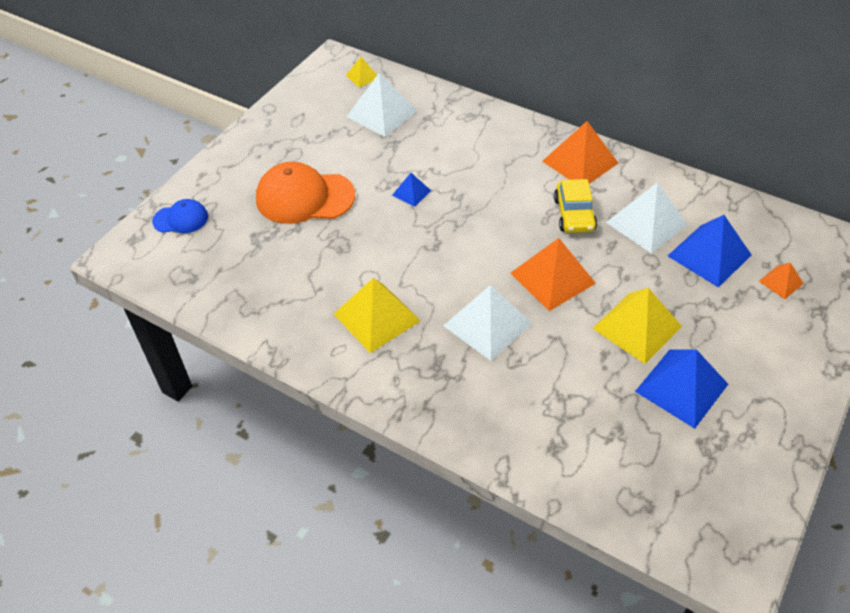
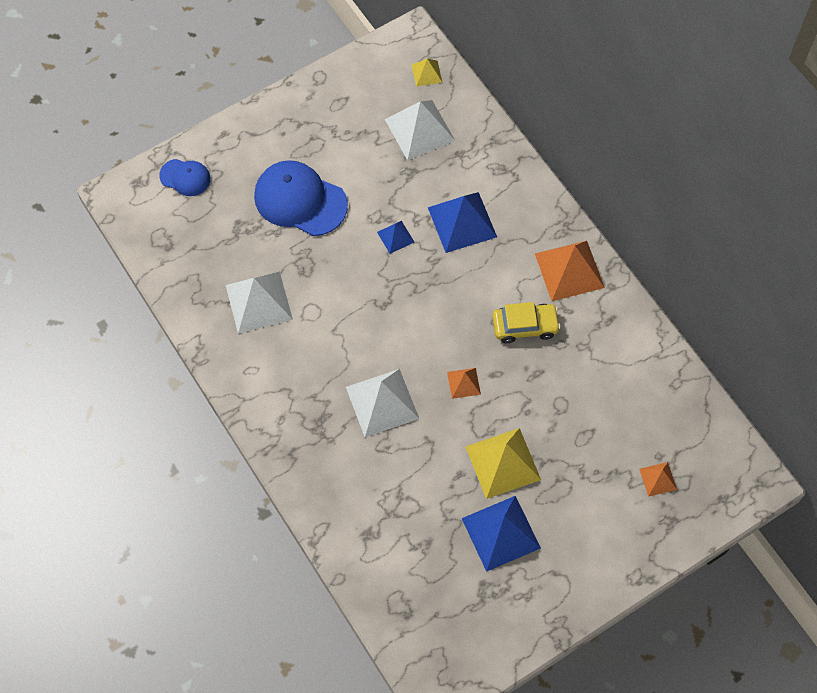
camera: 25 degrees right, 15 degrees up
(304, 197) = (300, 200): orange cap -> blue cap
(376, 317) = (297, 354): yellow pyramid -> none
(552, 278) = (463, 383): orange pyramid -> orange pyramid, size x0.51
(574, 214) = (525, 326): yellow car -> yellow car turned 120 degrees counterclockwise
(646, 223) = (583, 365): white pyramid -> white pyramid (258, 302)
(709, 255) = (615, 423): blue pyramid -> blue pyramid (462, 222)

